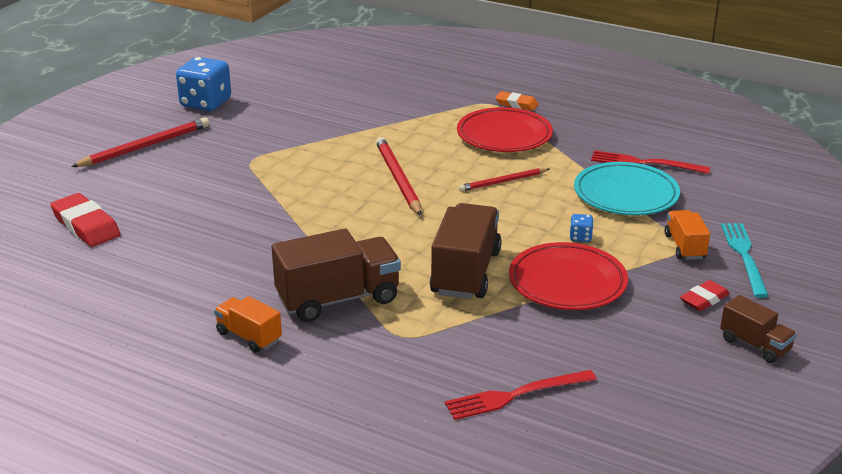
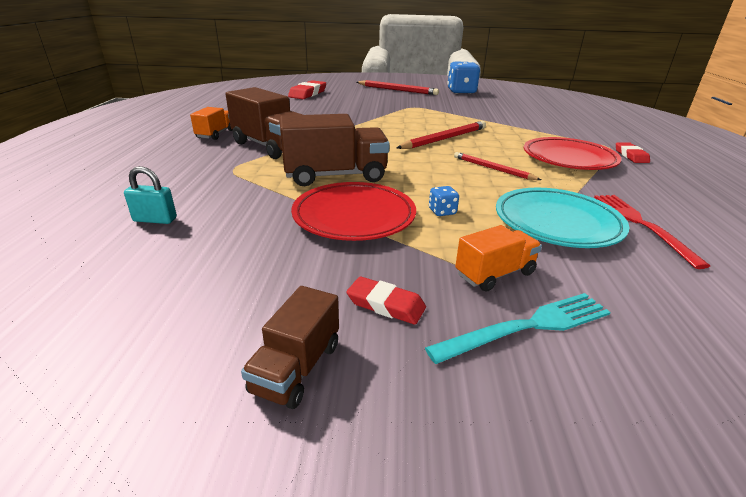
camera: 65 degrees right, 0 degrees up
(516, 104) = (630, 156): orange eraser -> red eraser
(516, 395) = (155, 219): red fork -> turquoise padlock

